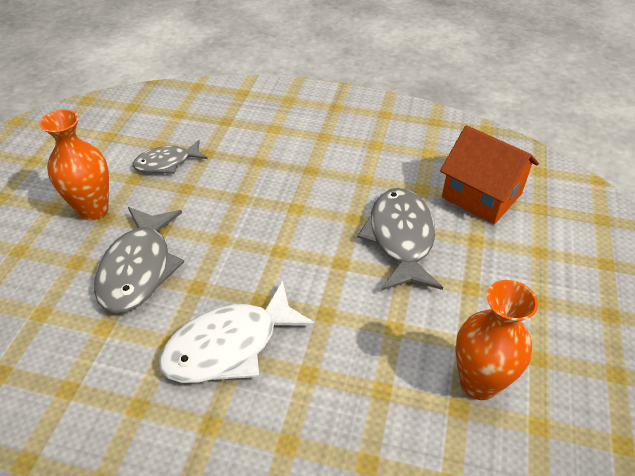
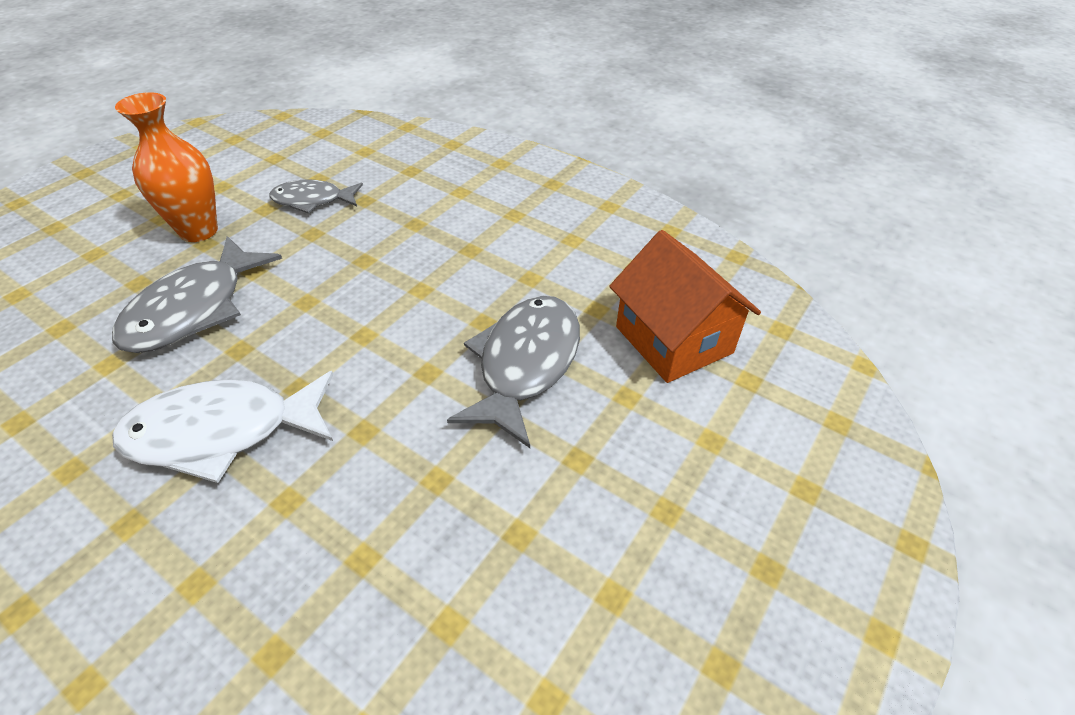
camera: 20 degrees right, 0 degrees up
(478, 383) = (500, 599): orange vase -> none

